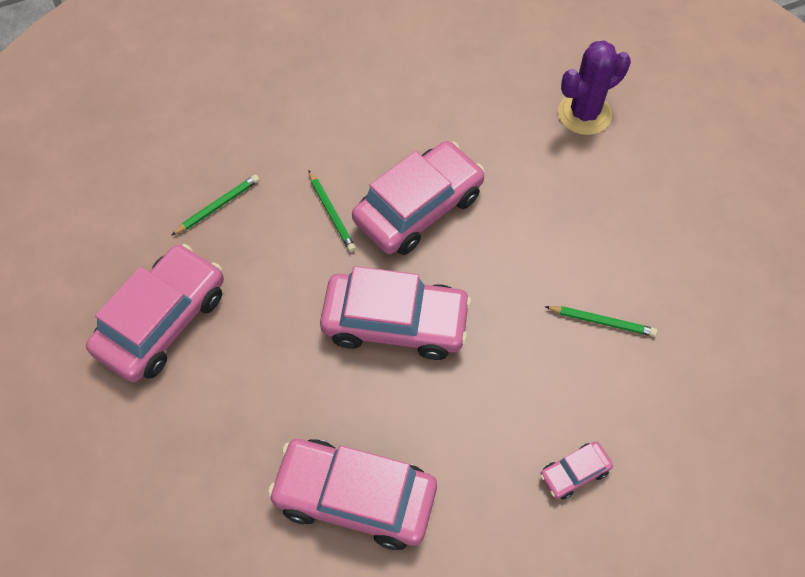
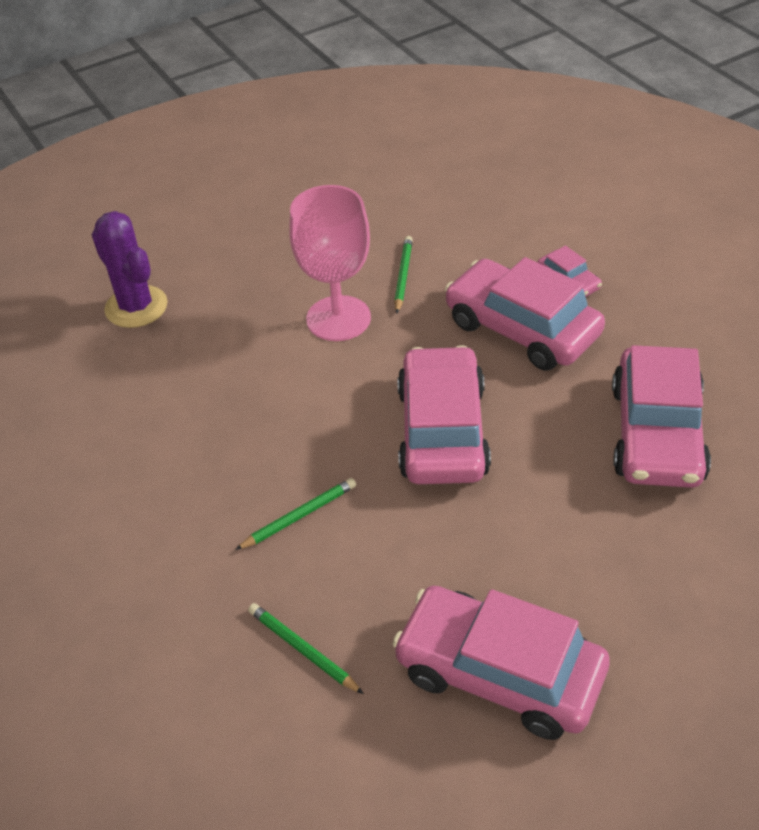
camera: 95 degrees left, 15 degrees down
(418, 208) = (281, 432): pink car -> pink car (522, 329)
(548, 261) = (338, 318): none -> pink goblet

